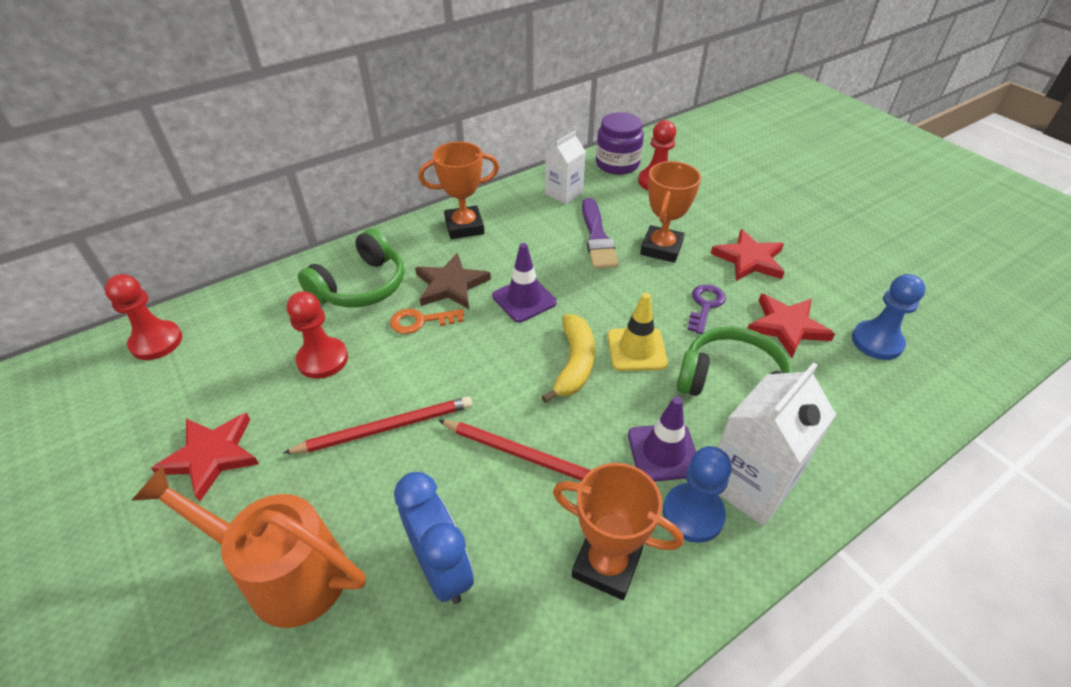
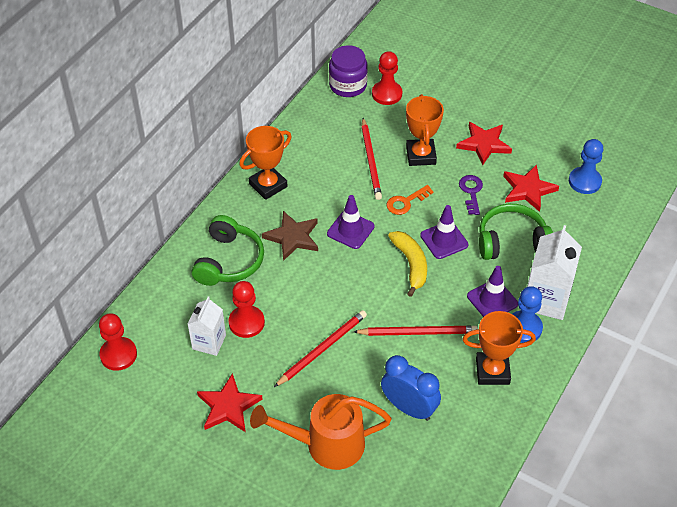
camera: 25 degrees left, 5 degrees up
(420, 321) = (291, 272): orange key -> orange key (405, 202)
(564, 193) = (323, 129): white carton -> white carton (209, 342)
(597, 237) = (371, 161): purple brush -> red pencil
(636, 349) = (444, 240): yellow traffic cone -> purple traffic cone

